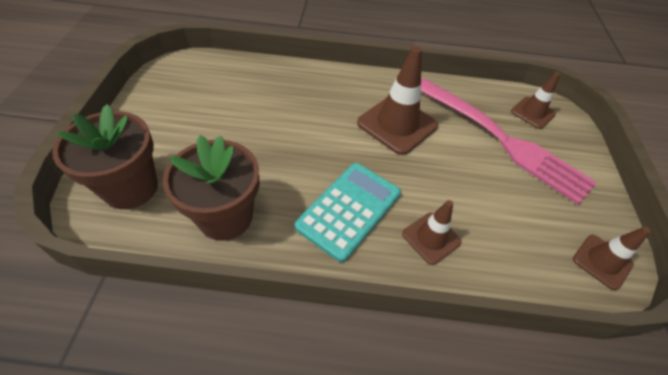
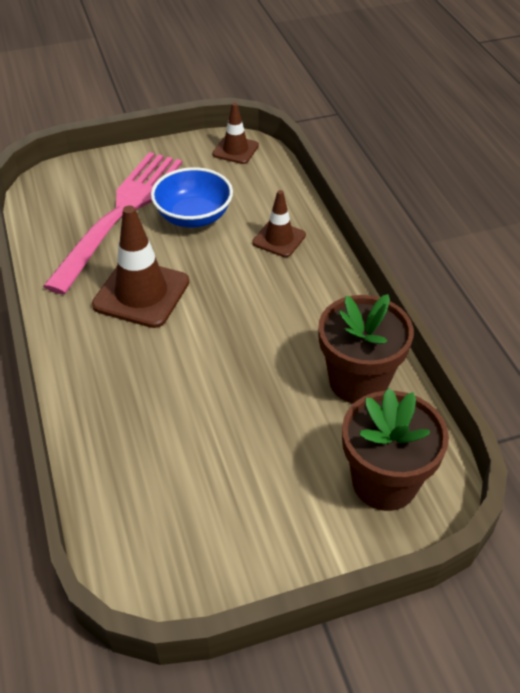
camera: 110 degrees left, 5 degrees down
(349, 210) = (286, 296): turquoise calculator -> none
(485, 185) = (193, 216): none -> blue bowl
(532, 113) = (61, 197): brown traffic cone -> none

